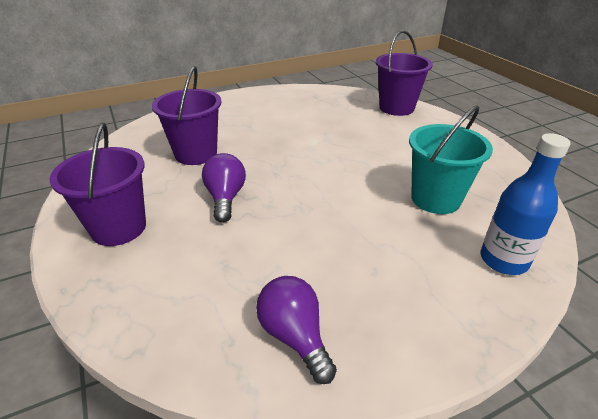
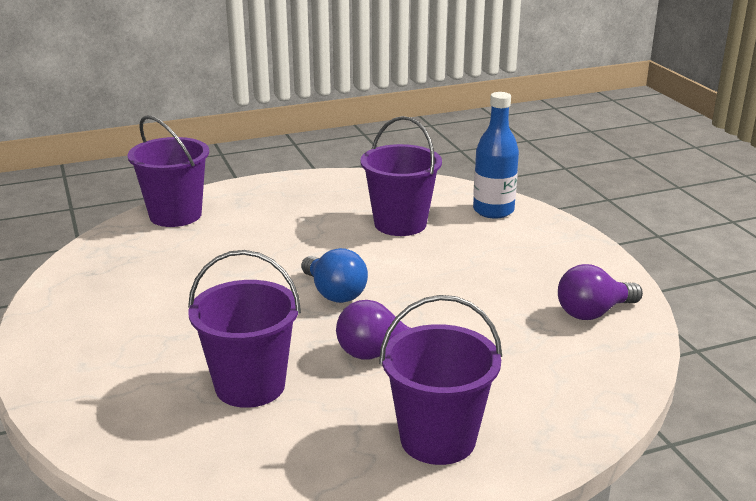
camera: 85 degrees left, 10 degrees down
(307, 174) = (334, 293): none -> blue light bulb
(435, 199) = (400, 224): turquoise bucket -> purple bucket

